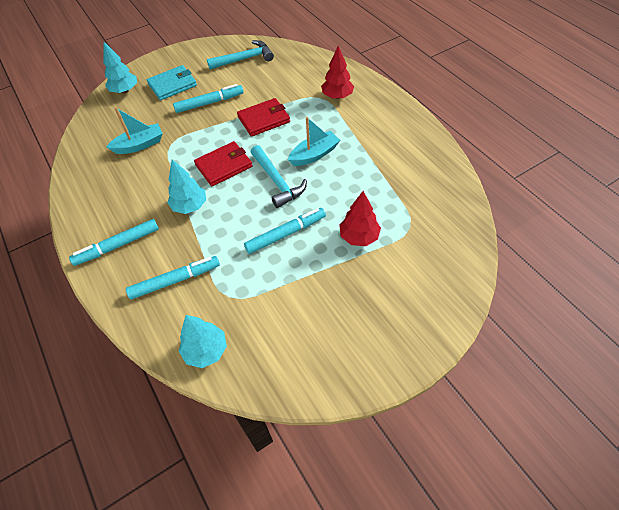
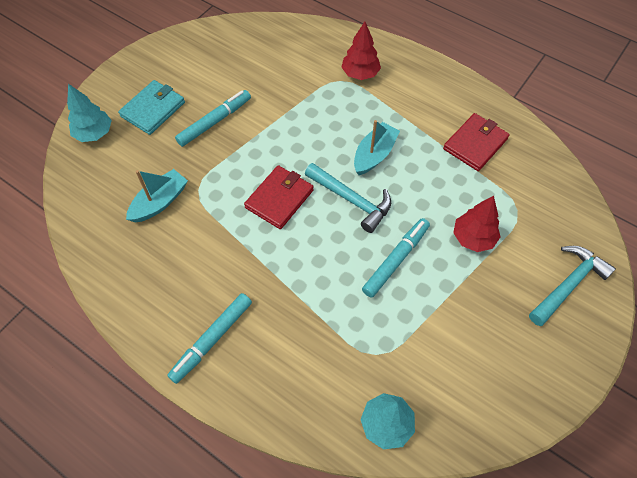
camera: 25 degrees left, 5 degrees up
(175, 280) = (306, 357): turquoise marker -> none
(190, 206) = (269, 261): turquoise tree -> none
(245, 59) = (224, 51): turquoise hammer -> turquoise hammer (568, 284)
(264, 119) = (292, 126): red wallet -> red wallet (475, 144)

